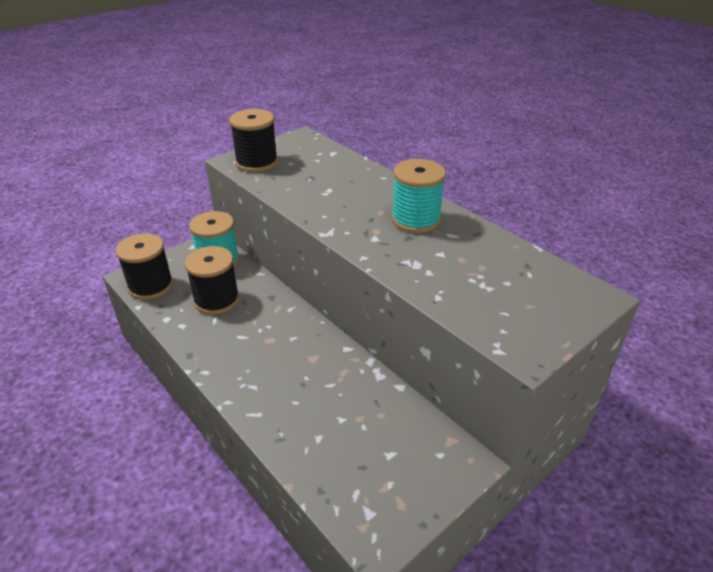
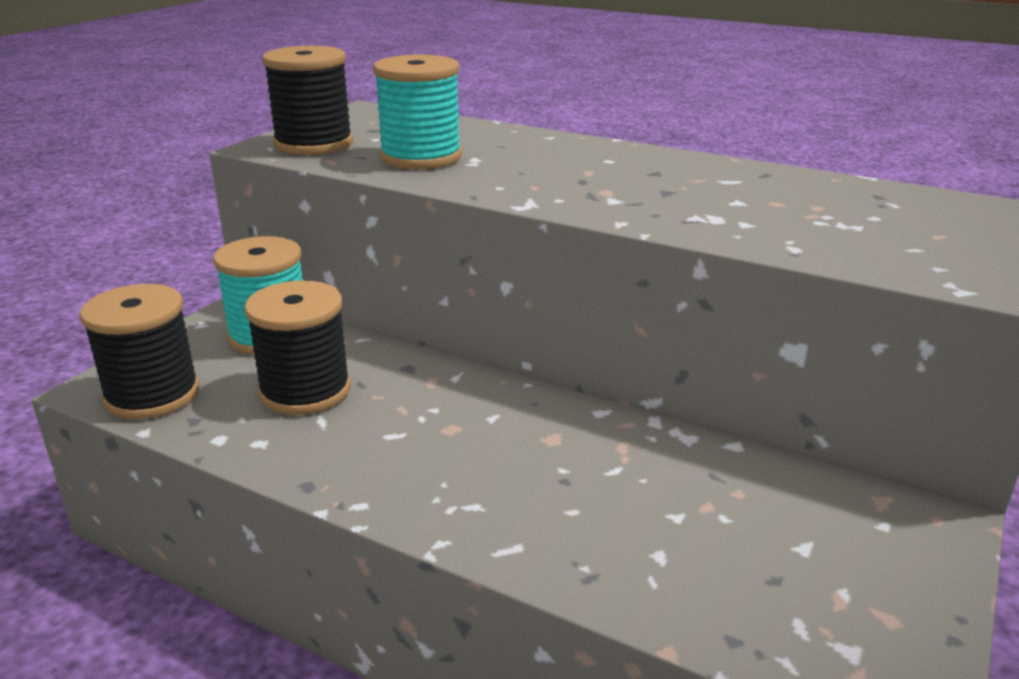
camera: 20 degrees left, 10 degrees down
(416, 220) = (655, 172): turquoise spool -> turquoise spool (420, 157)

